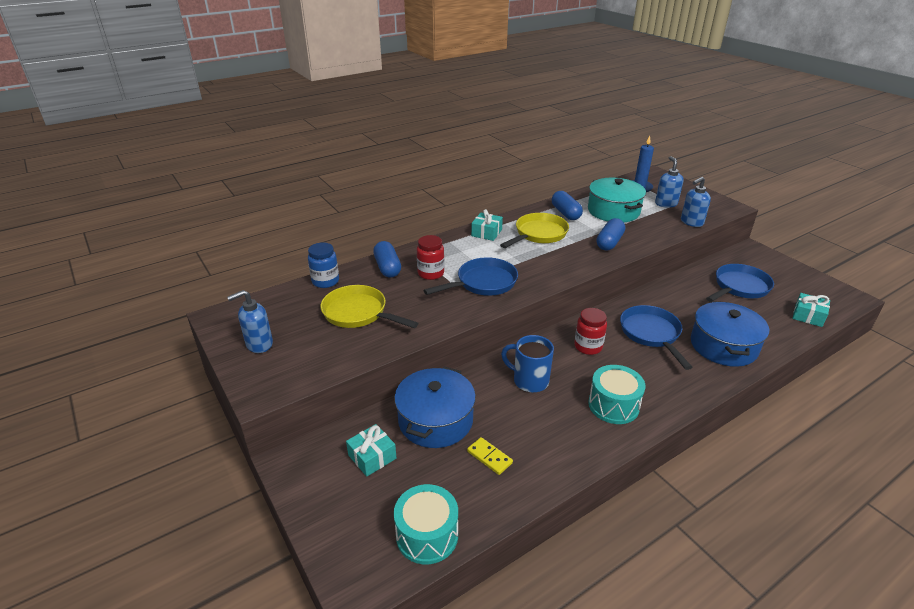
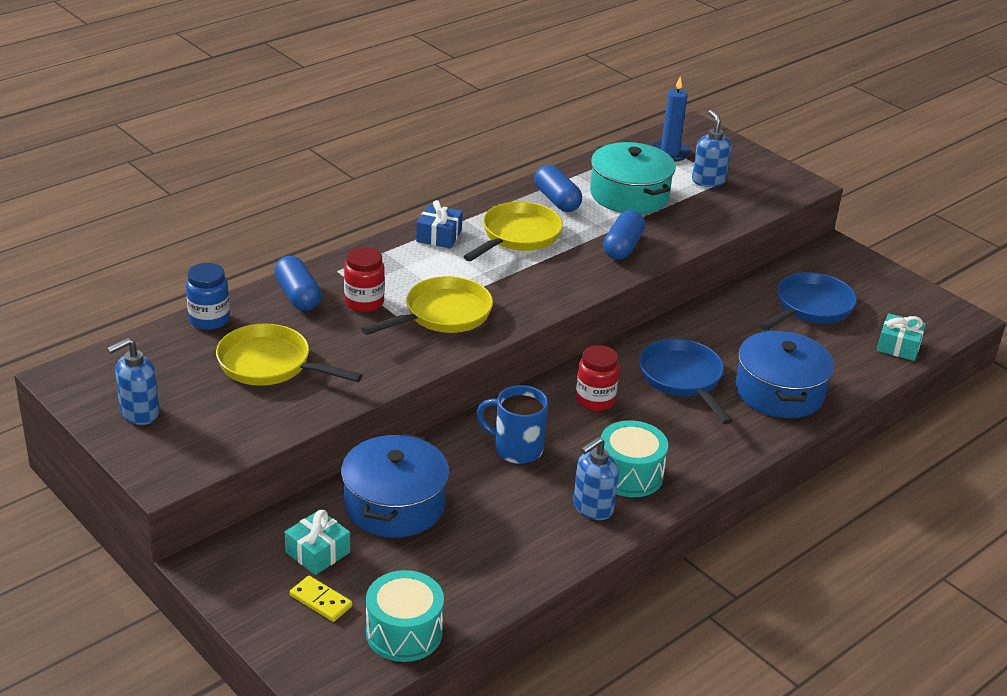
camera: 10 degrees left, 0 degrees up
(483, 283) = (443, 314): blue pan -> yellow pan
(486, 233) = (439, 236): turquoise gift -> blue gift
(489, 457) = (471, 544): yellow domino -> yellow domino (321, 601)
(691, 222) = (743, 211): blue soap dispenser -> blue soap dispenser (592, 508)

